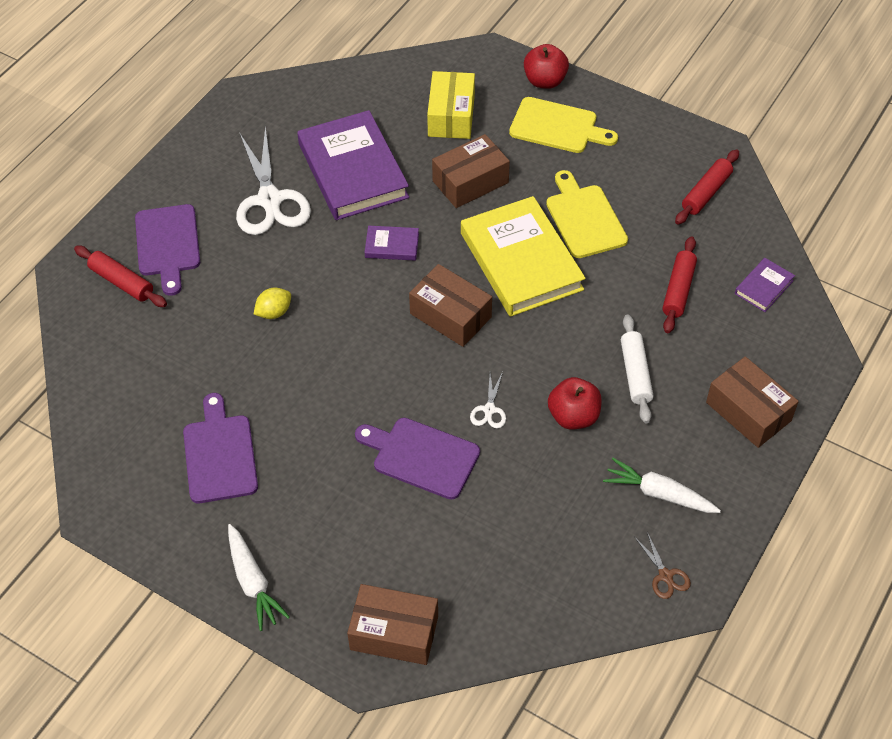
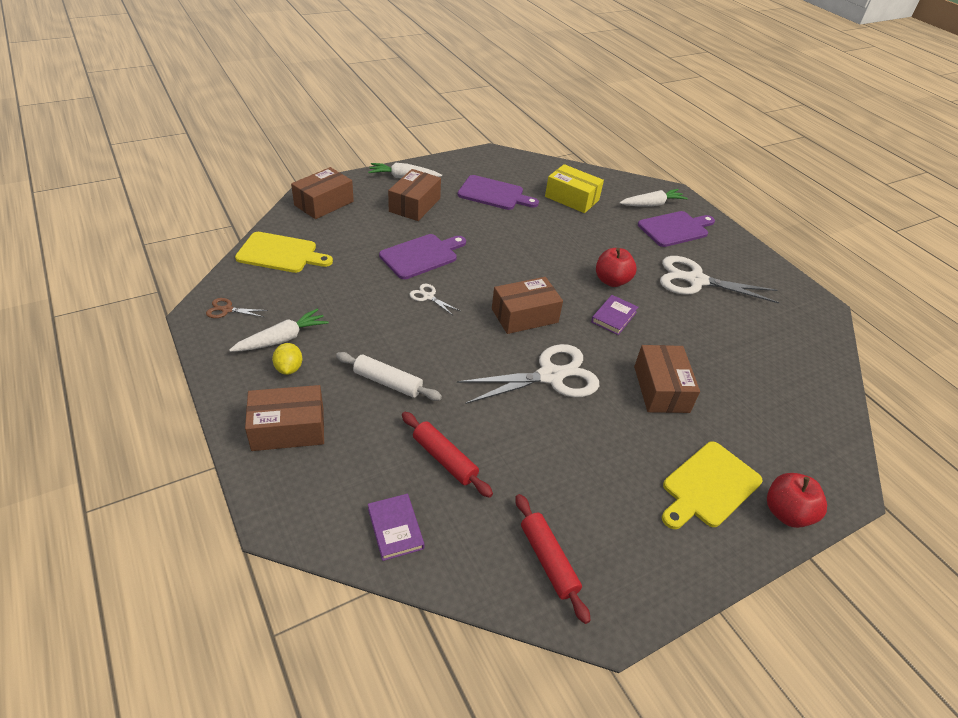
camera: 115 degrees right, 10 degrees down
(121, 282) = (652, 204): red rolling pin -> white carrot
(168, 244) = (675, 229): purple cutting board -> purple cutting board turned 135 degrees clockwise
(274, 312) = (586, 246): yellow lemon -> yellow lemon (289, 368)
(316, 527) = (414, 205): none -> brown box
(352, 170) = (708, 330): purple book -> none
(451, 116) = (755, 415): yellow box -> yellow box (572, 198)
(521, 261) = (551, 376): yellow book -> white scissors
(573, 416) = (384, 331): red apple -> red apple (611, 281)
(584, 218) = (573, 441): yellow cutting board -> yellow cutting board (280, 253)

